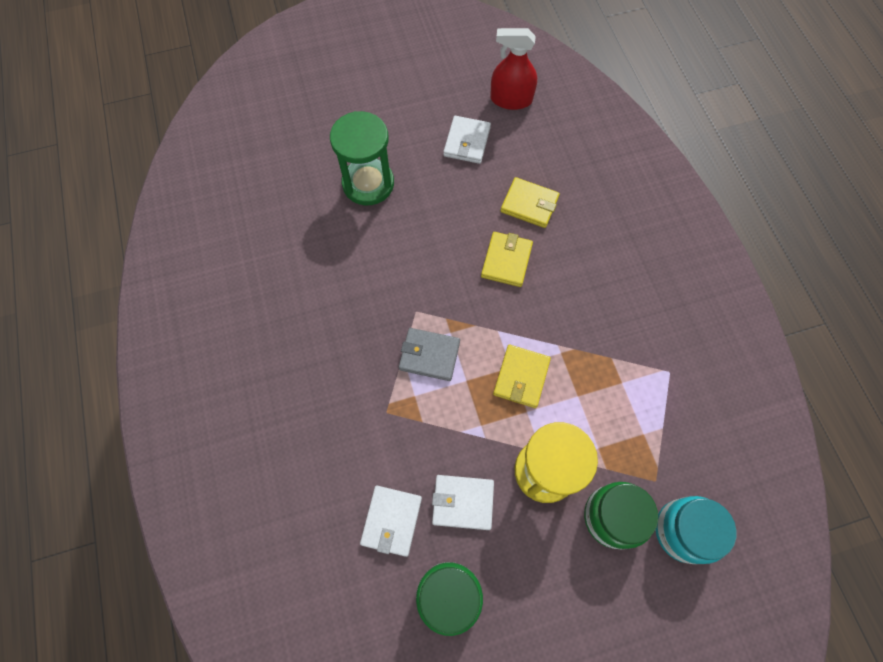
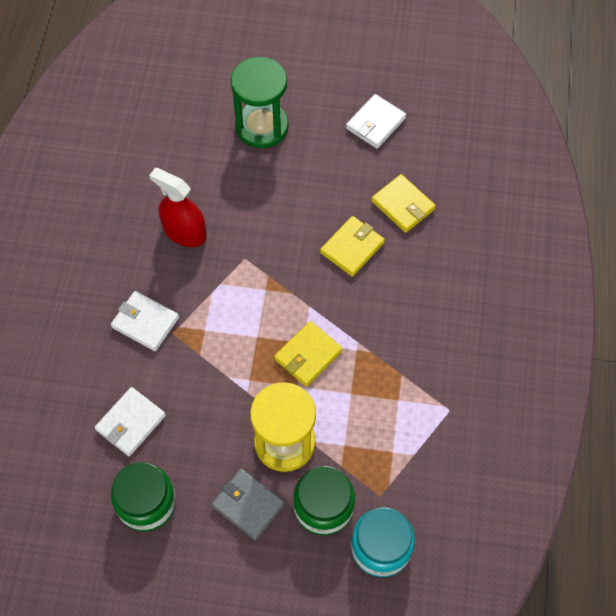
camera: 25 degrees right, 5 degrees down
(429, 355) = (236, 301): grey wallet -> grey wallet (248, 505)
(463, 502) = (198, 436): white wallet -> white wallet (145, 322)
(511, 99) = (441, 99): red spray bottle -> red spray bottle (184, 232)

